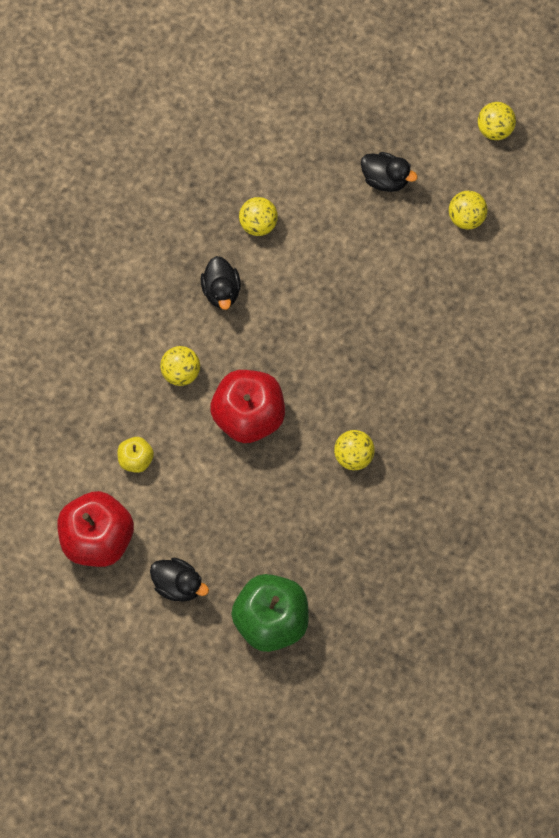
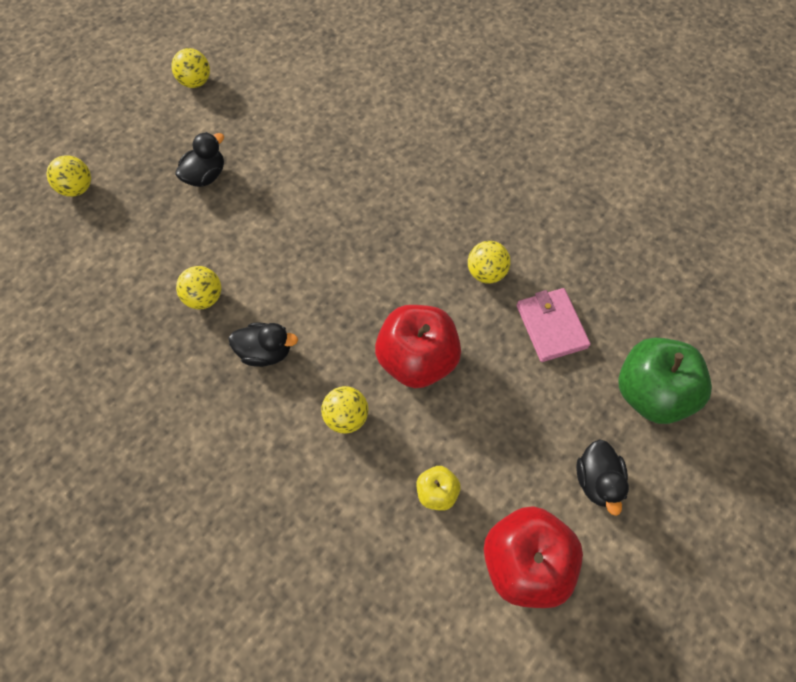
camera: 75 degrees left, 5 degrees down
(178, 584) = (597, 480): black duck -> black duck turned 135 degrees clockwise
(313, 524) = (551, 326): none -> pink wallet
(466, 218) = (273, 123): yellow ball -> yellow ball (78, 188)

